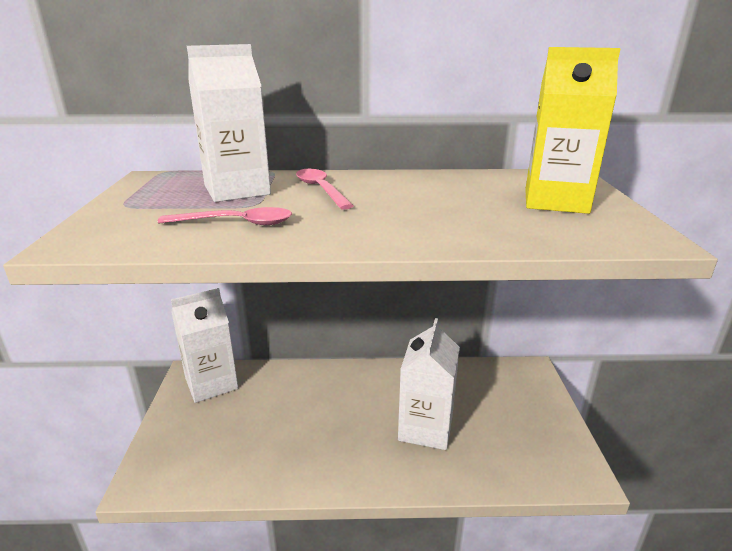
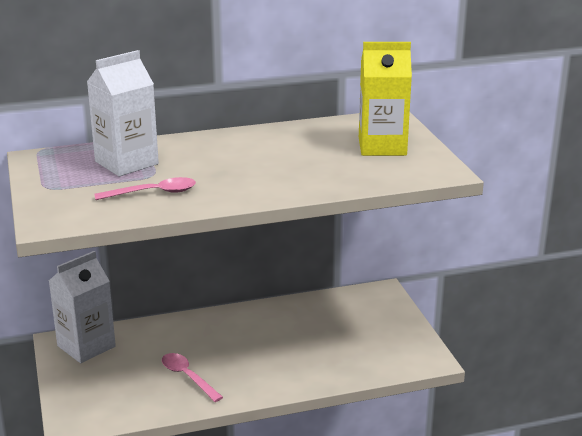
camera: 15 degrees left, 0 degrees up
(321, 190) = (196, 155): pink spoon -> pink spoon (188, 377)
(425, 428) = (299, 349): white carton -> none

